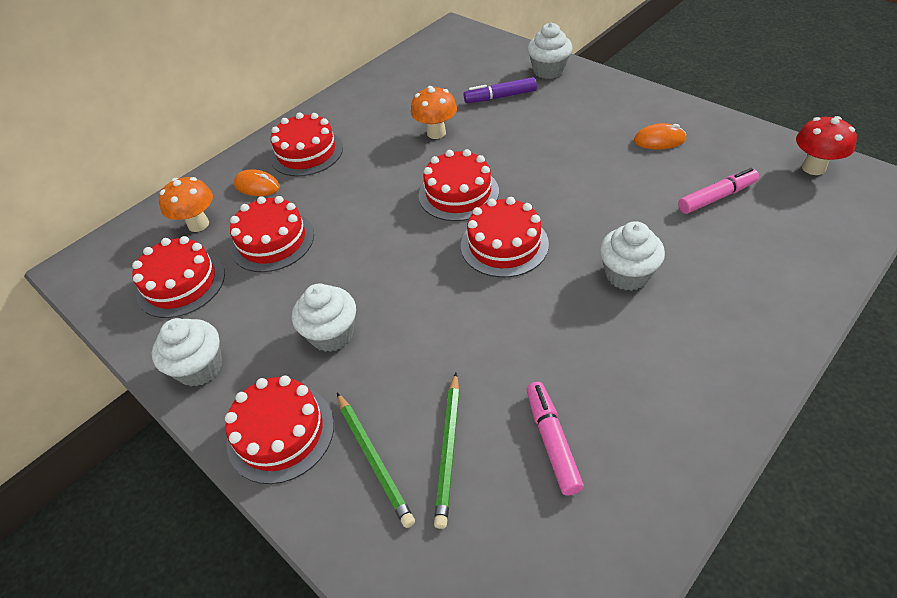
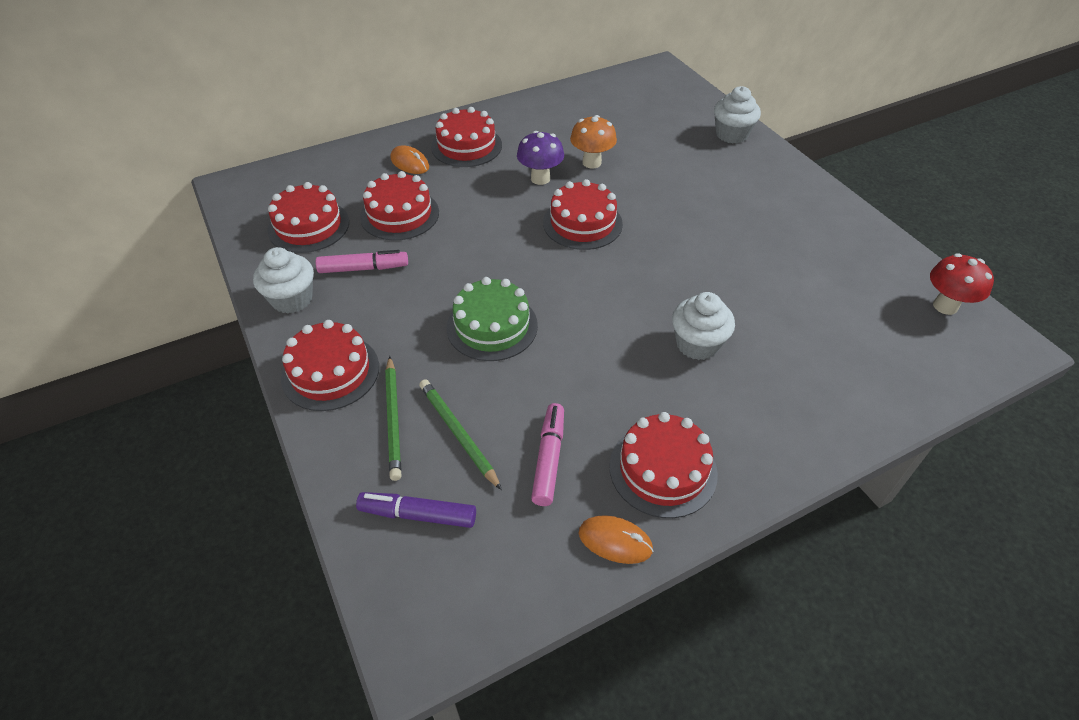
camera: 15 degrees right, 0 degrees up
(198, 224) = (345, 181): orange mushroom -> none
(332, 334) = (410, 308): white cupcake -> none
(395, 163) = (540, 178): none -> purple mushroom
(424, 324) = (492, 326): none -> green cake
(448, 449) = (458, 433): green pencil -> green pencil turned 120 degrees clockwise
(500, 97) = (670, 146): purple marker -> purple marker (418, 515)
(504, 244) = (599, 281): red cake -> red cake (663, 469)
(659, 140) = (802, 232): orange mouse -> orange mouse (615, 541)
(716, 197) = (827, 303): pink marker -> pink marker (363, 268)

